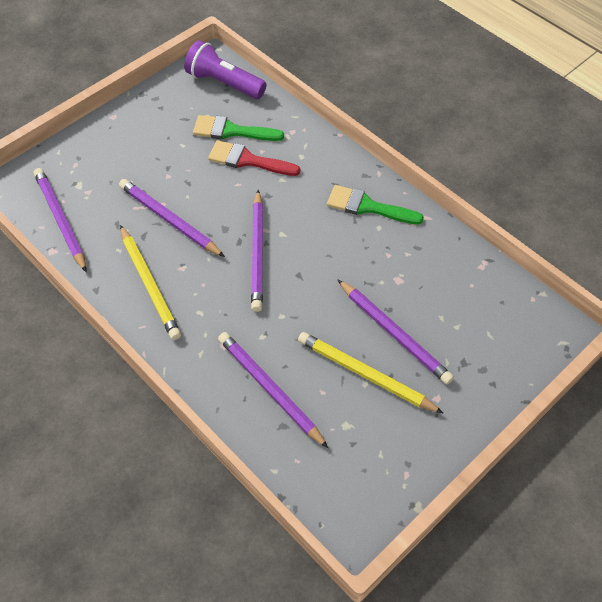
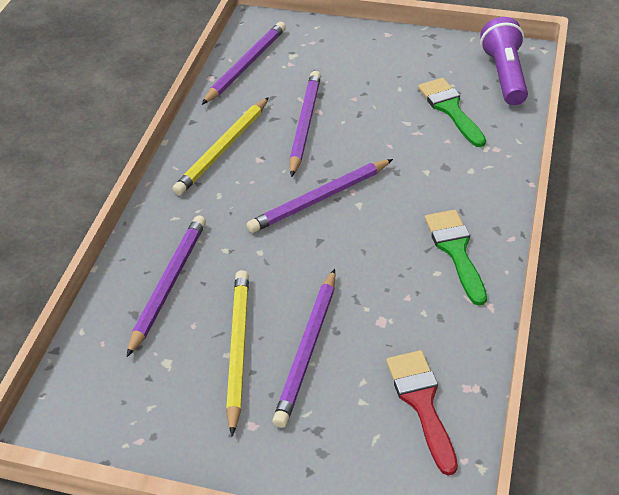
camera: 60 degrees right, 10 degrees down
(248, 160) = (425, 137): red brush -> red brush (422, 403)

